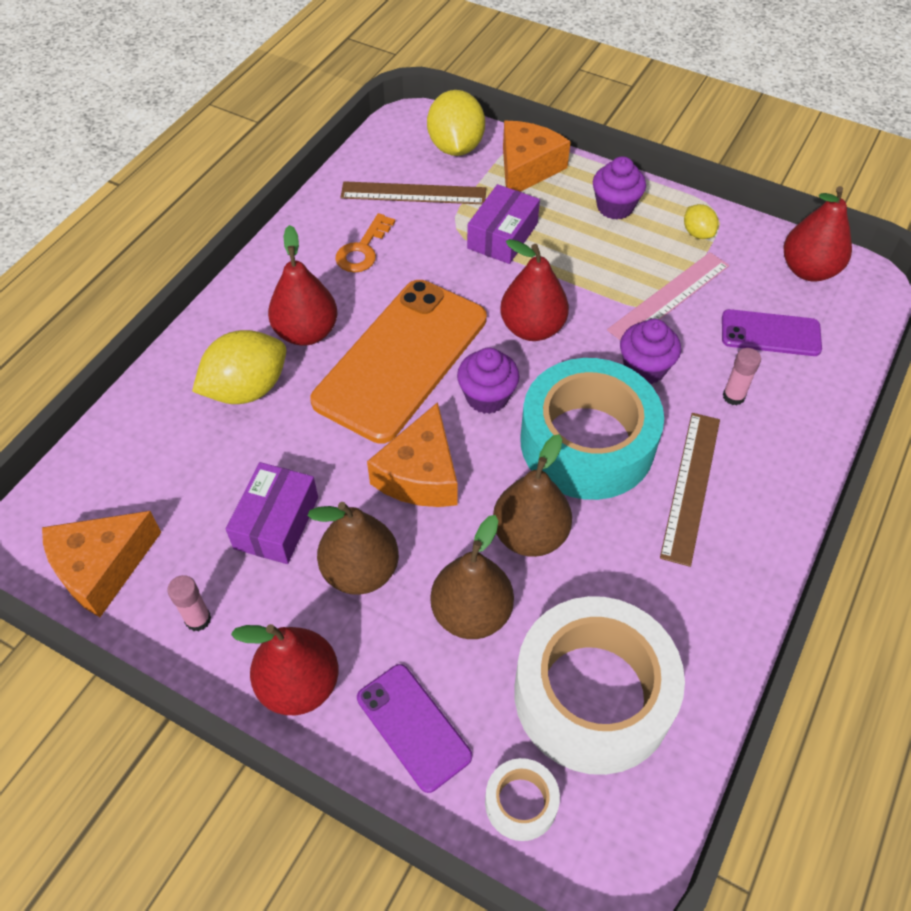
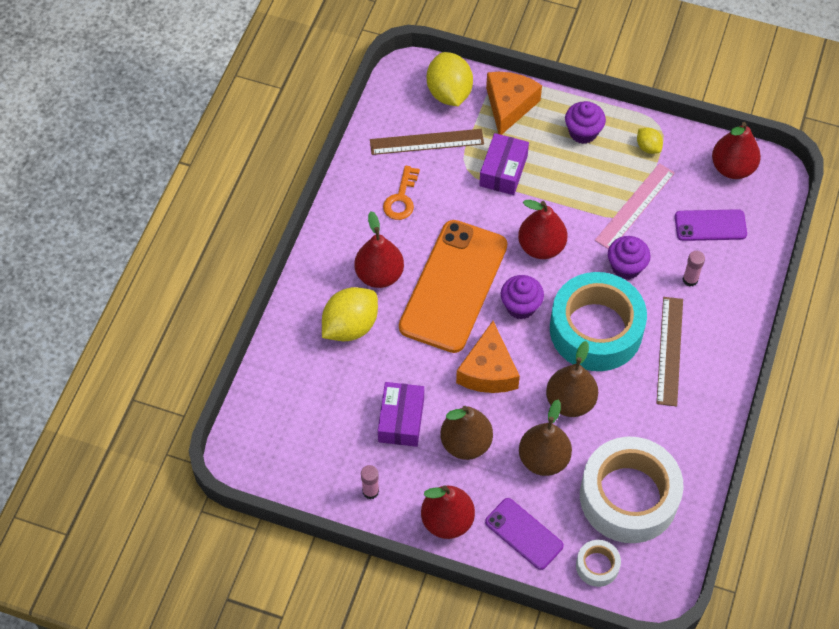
camera: 10 degrees left, 5 degrees up
(101, 568) = (295, 468): orange cheese -> none

